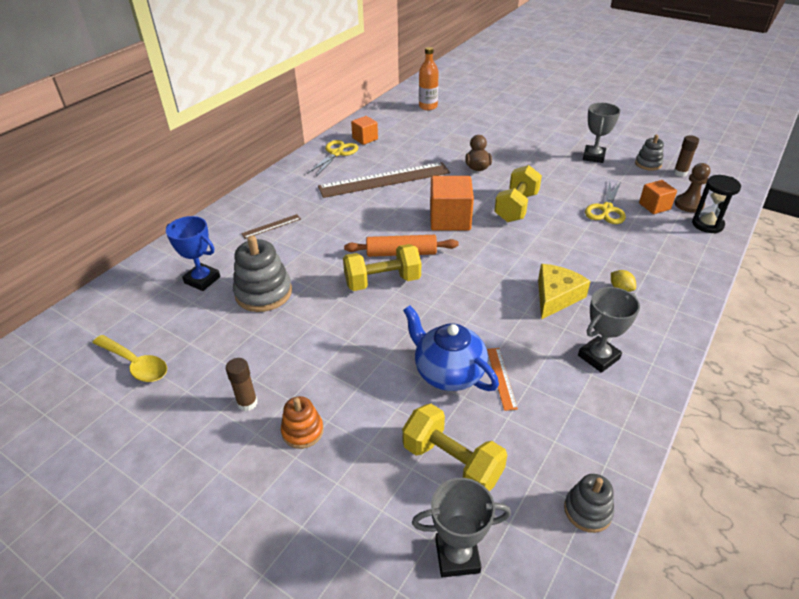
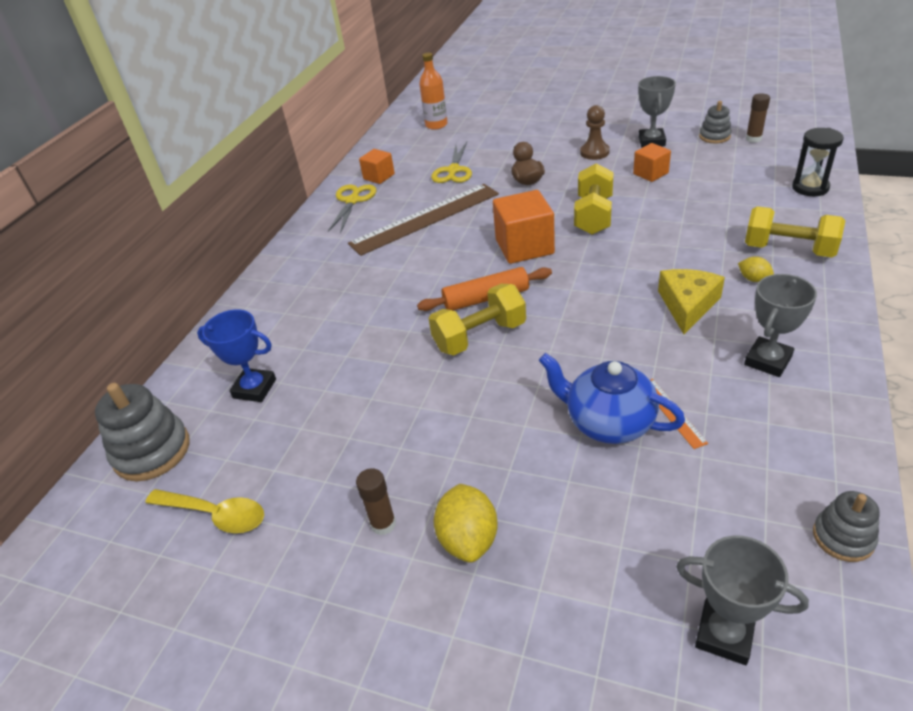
camera: 10 degrees left, 0 degrees up
(263, 293) = (340, 385): grey stacking toy -> grey stacking toy (152, 451)
(271, 226) = (312, 304): brown ruler -> none
(302, 431) = (468, 539): orange stacking toy -> yellow lemon
(452, 463) = (664, 526): yellow dumbbell -> yellow dumbbell (788, 250)
(457, 556) = (724, 634): grey trophy -> grey trophy turned 45 degrees clockwise
(606, 209) = (694, 195): yellow scissors -> yellow scissors (453, 170)
(654, 206) = (744, 181): orange cube -> orange cube (650, 173)
(688, 204) = (779, 171): brown pawn -> brown pawn (594, 152)

